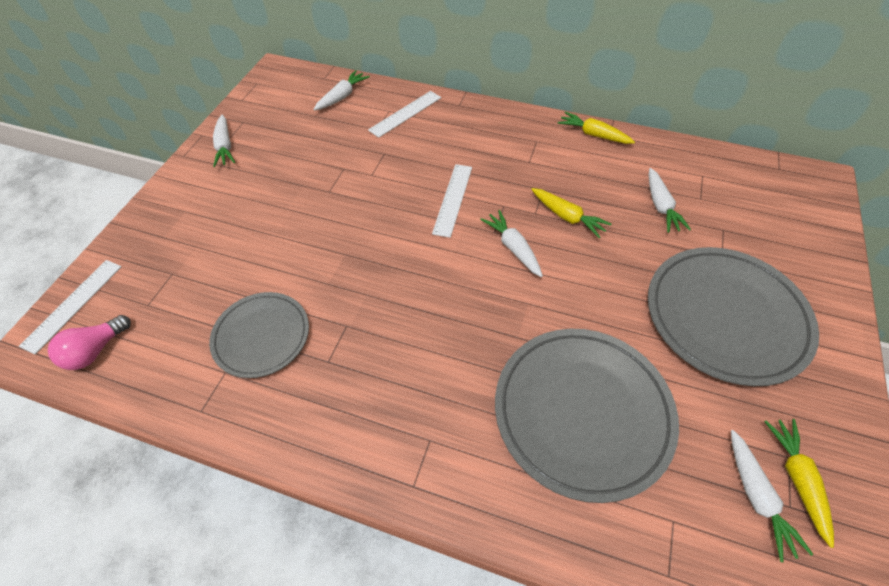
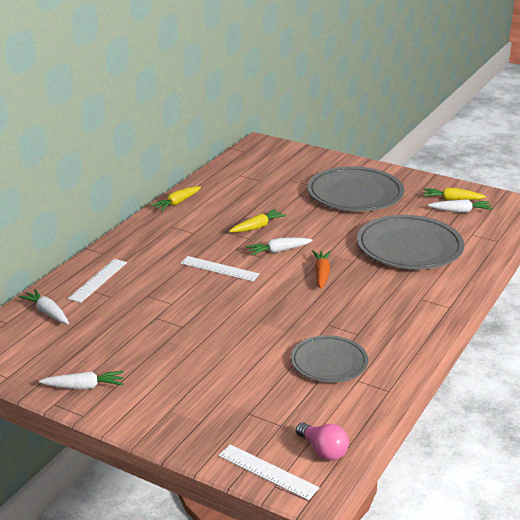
camera: 80 degrees left, 25 degrees down
(405, 113) = (98, 280): white ruler -> white ruler turned 60 degrees clockwise
(468, 302) = (321, 274): none -> orange carrot
(660, 206) = (261, 194): white carrot -> none

